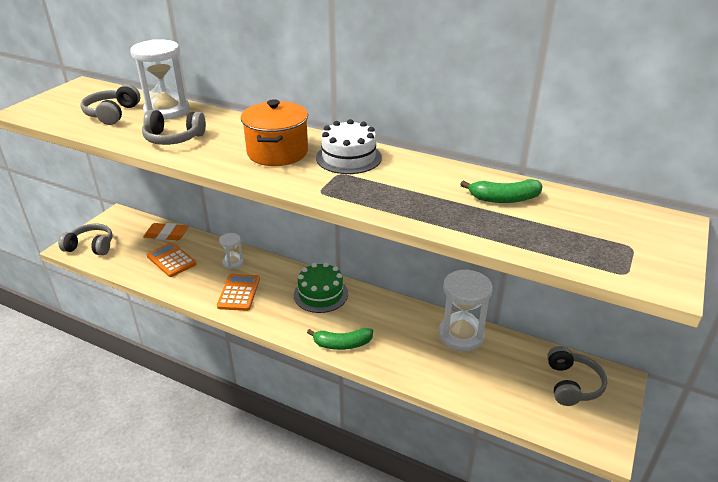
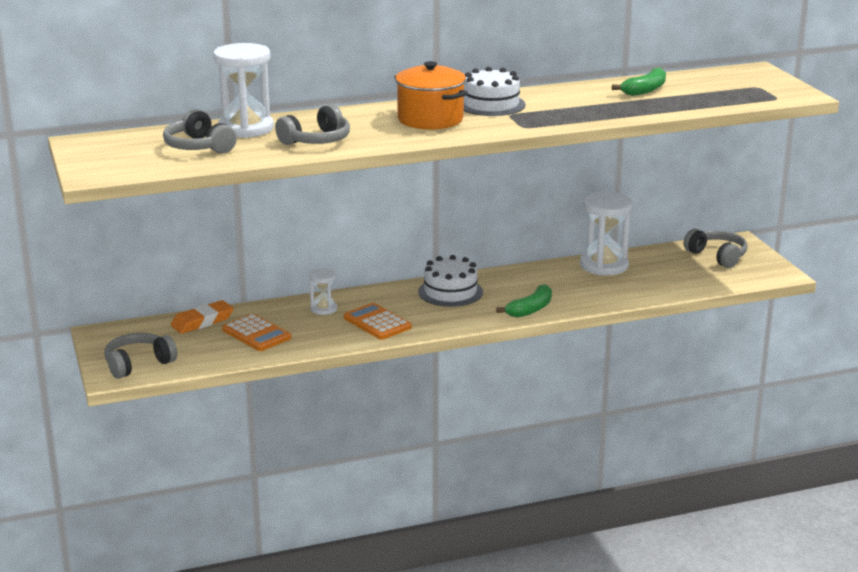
camera: 45 degrees left, 10 degrees down
(171, 260) = (256, 334): orange calculator -> orange calculator turned 135 degrees counterclockwise
(321, 294) = (450, 292): green cake -> white cake

